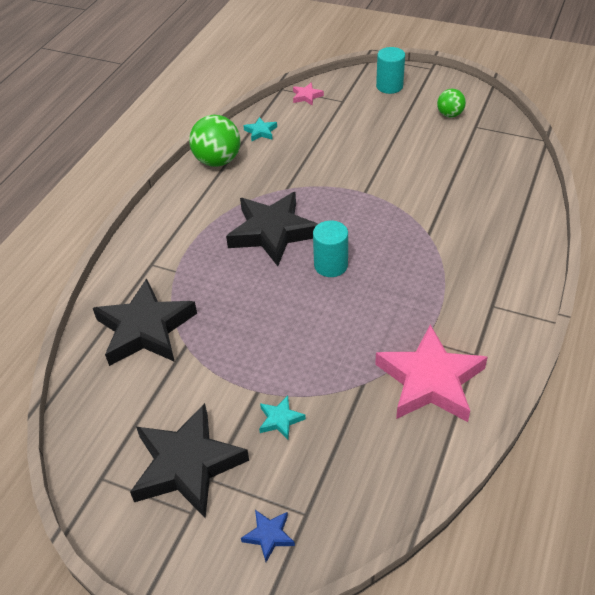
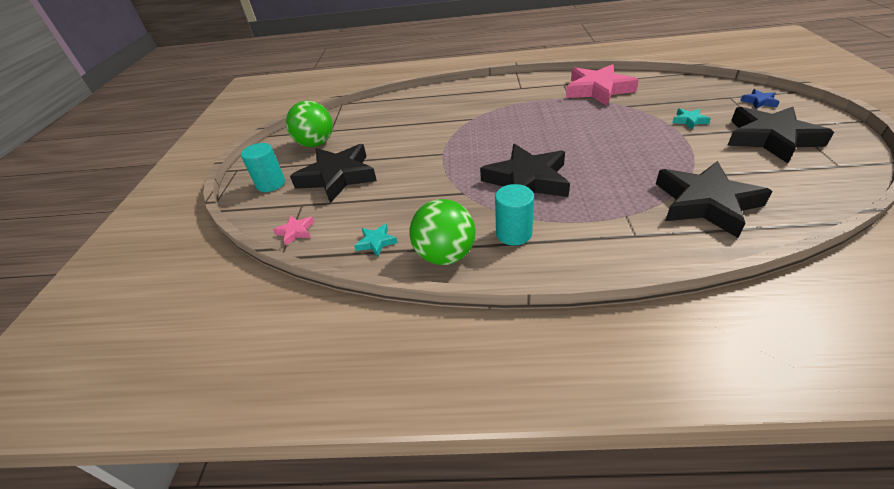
camera: 110 degrees left, 5 degrees down
(331, 265) = (539, 143): turquoise cylinder -> turquoise cylinder (513, 234)
(372, 122) = (337, 177): none -> black star
(449, 115) = (316, 144): green ball -> green ball, size x1.71

